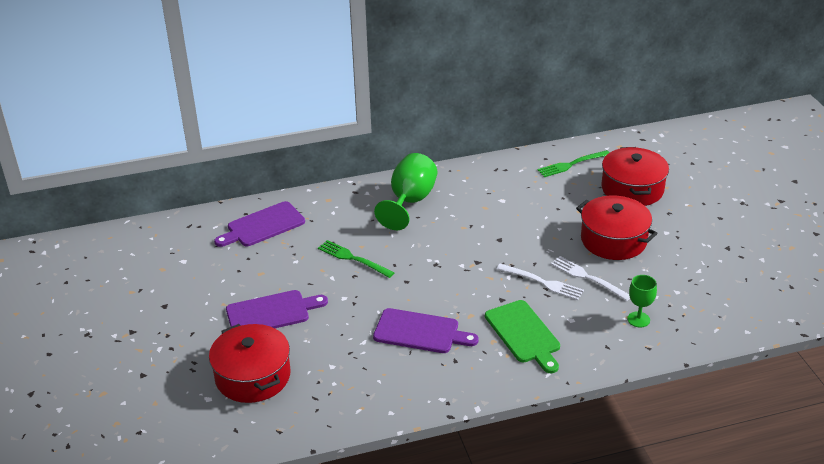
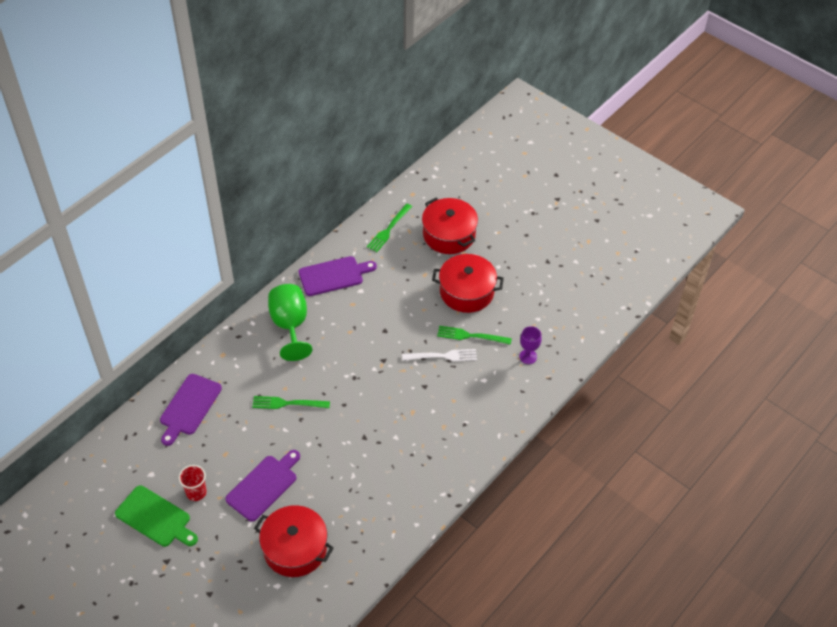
camera: 35 degrees left, 15 degrees up
(207, 291) = (196, 492): none -> red cup
(420, 332) = (387, 445): purple cutting board -> purple cutting board (333, 275)
(524, 334) = (460, 409): green cutting board -> green cutting board (155, 518)
(587, 277) = (470, 336): white fork -> green fork
(638, 319) = (528, 356): green goblet -> purple goblet

